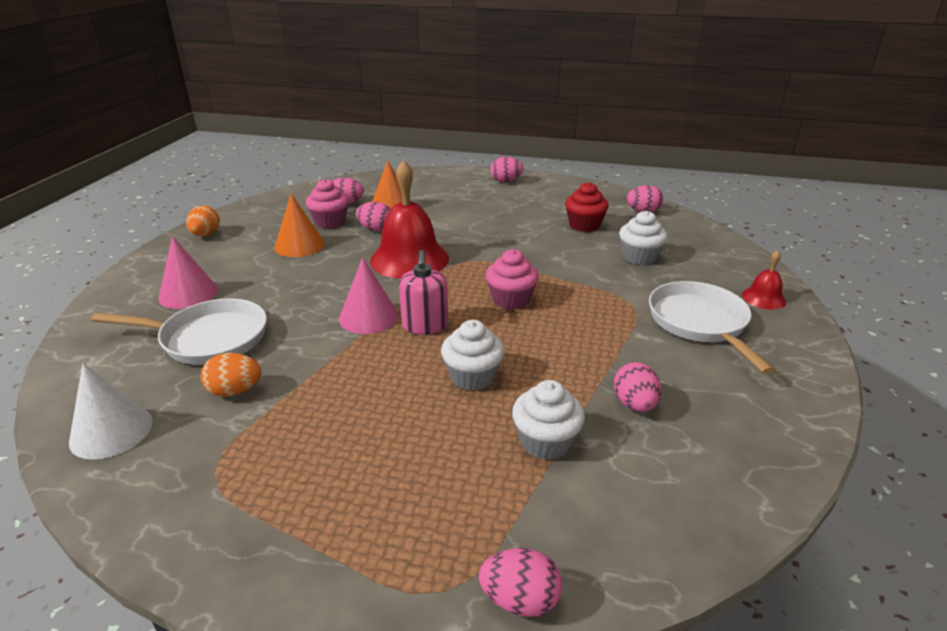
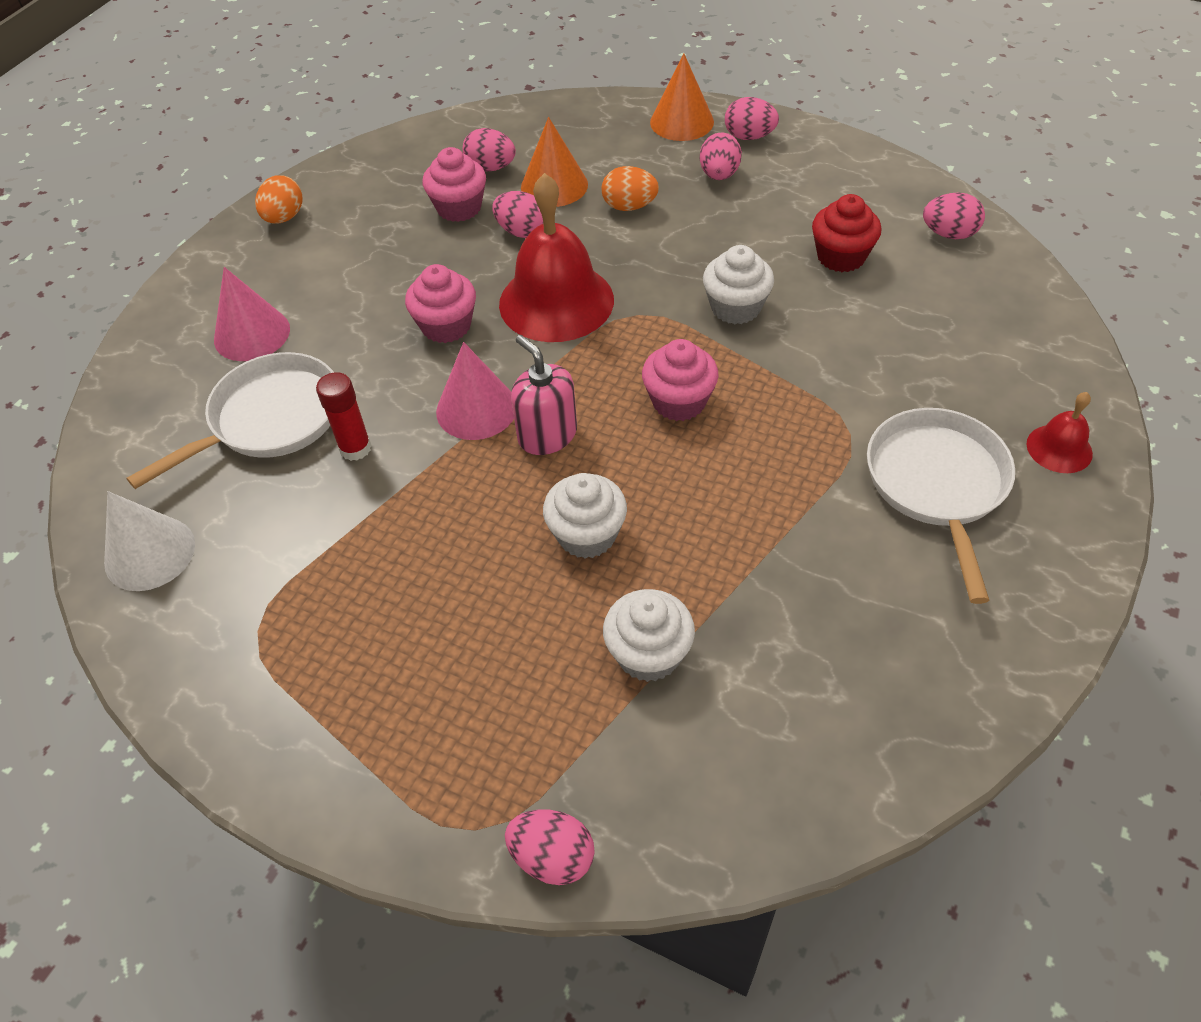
camera: 15 degrees right, 20 degrees up
(208, 338) = (269, 420): white pan -> white pan turned 60 degrees counterclockwise
(235, 391) = (292, 513): orange egg -> orange egg (629, 206)
(280, 347) = (355, 448): none -> red glue stick
(299, 245) = (408, 255): orange cone -> orange cone (681, 122)
(335, 277) = (446, 326): none -> pink cupcake
(425, 325) = (547, 435): pink soap dispenser -> pink soap dispenser turned 135 degrees clockwise
(634, 404) = (784, 614): pink egg -> pink egg (719, 175)
(639, 257) = (901, 338): white cupcake -> white cupcake (735, 307)

